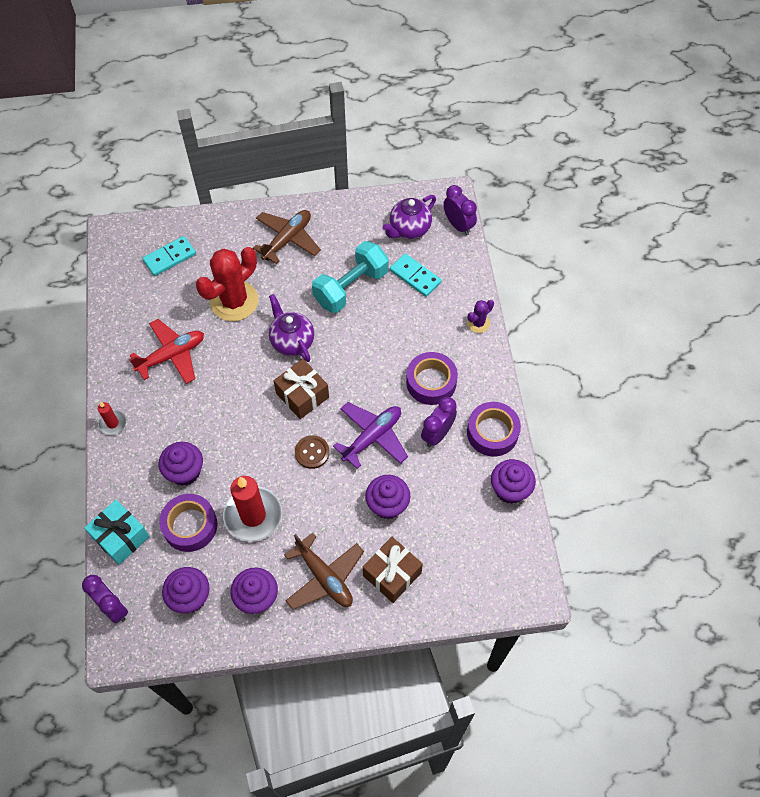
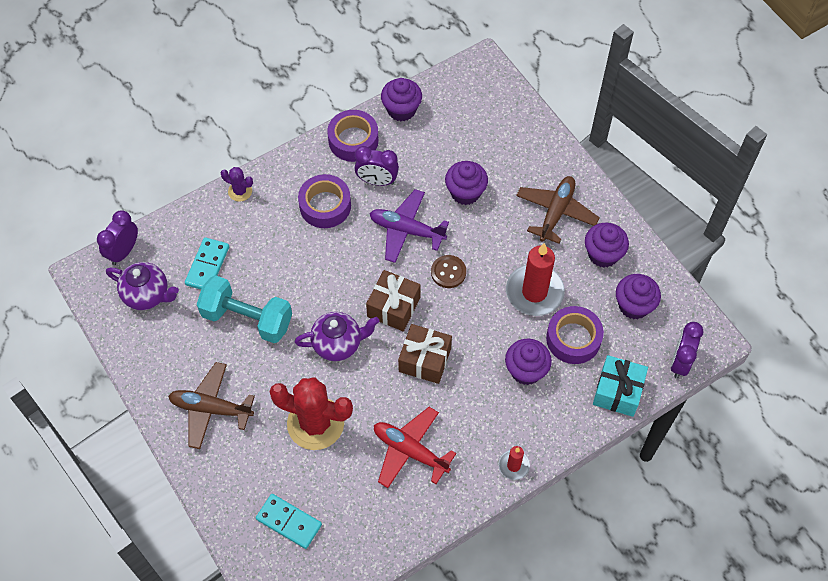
camera: 115 degrees left, 0 degrees up
(292, 341) = (338, 344): purple teapot -> purple teapot turned 135 degrees counterclockwise
(392, 574) = (524, 165): brown gift -> brown gift (425, 360)

